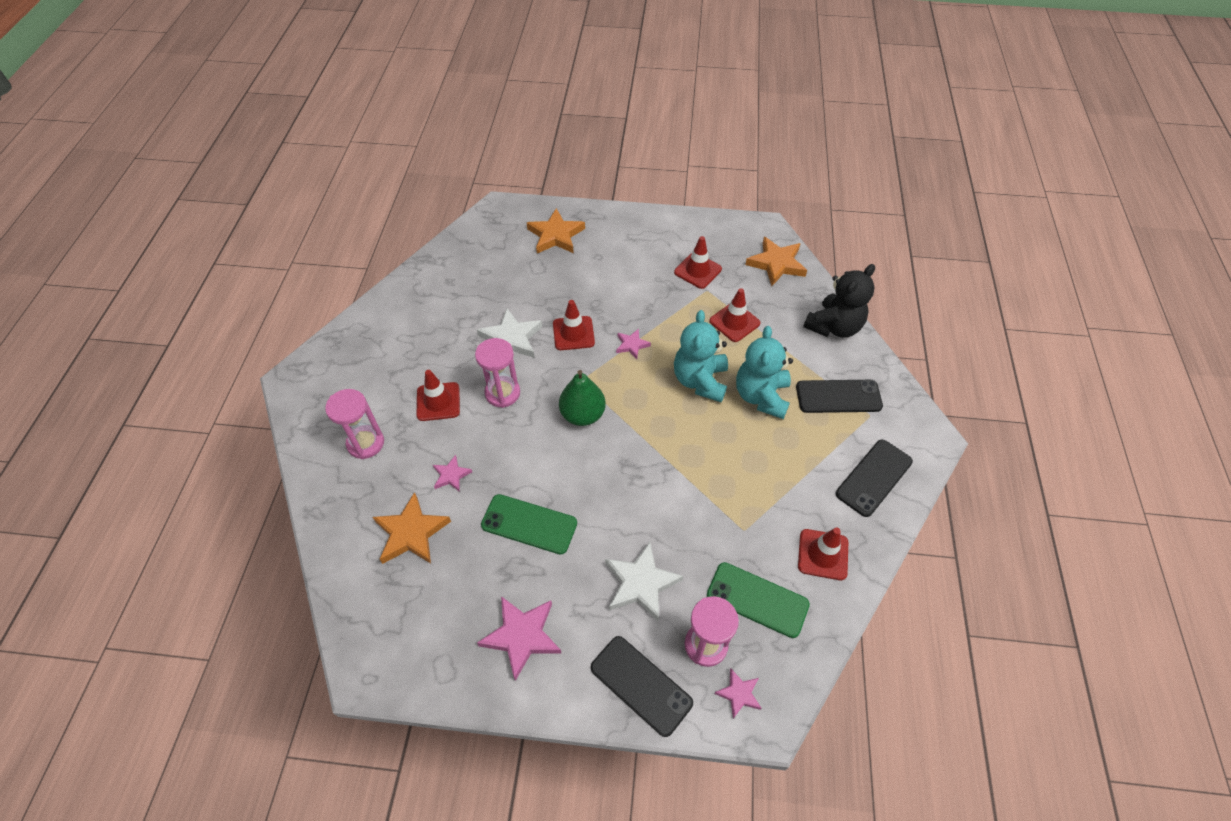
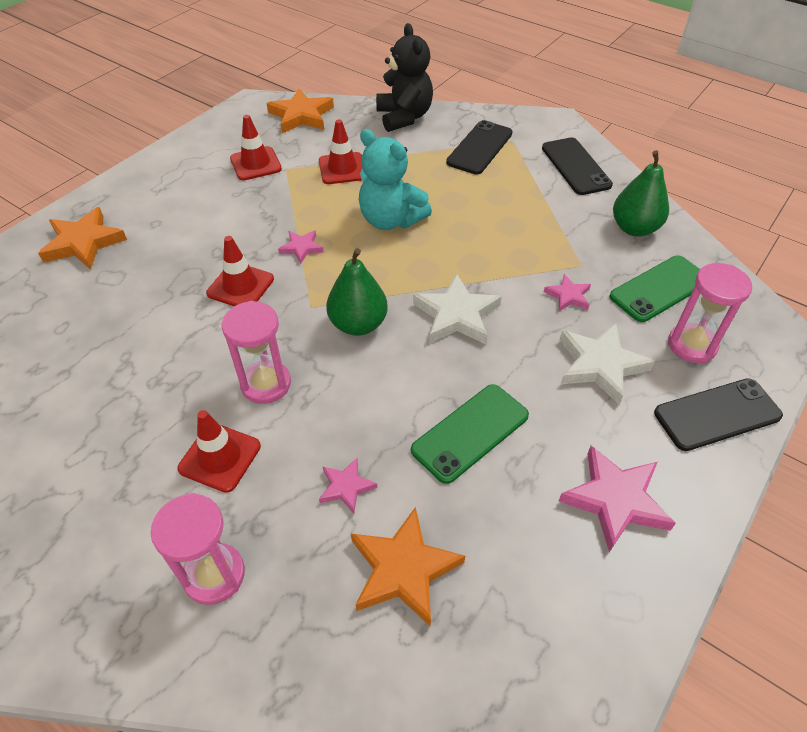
camera: 60 degrees left, 5 degrees down
(511, 339) = (193, 344): white star -> white star (456, 315)
(739, 694) = (752, 344): pink star -> pink star (568, 296)
(761, 396) = (442, 190): turquoise teddy bear -> none
(823, 554) = (634, 228): red traffic cone -> green pear

